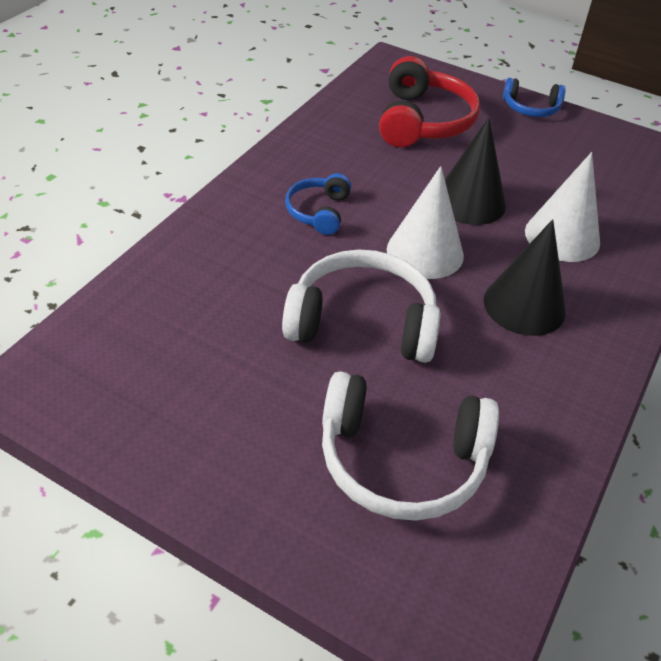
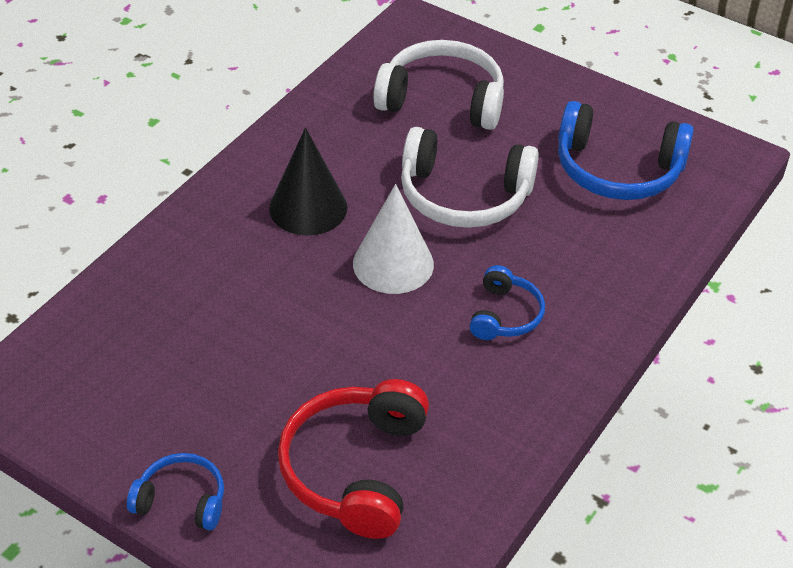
camera: 175 degrees left, 0 degrees up
(183, 359) = (617, 169): none -> blue headphones
(469, 201) = (327, 327): black cone -> none
(562, 236) = (236, 280): white cone -> none

